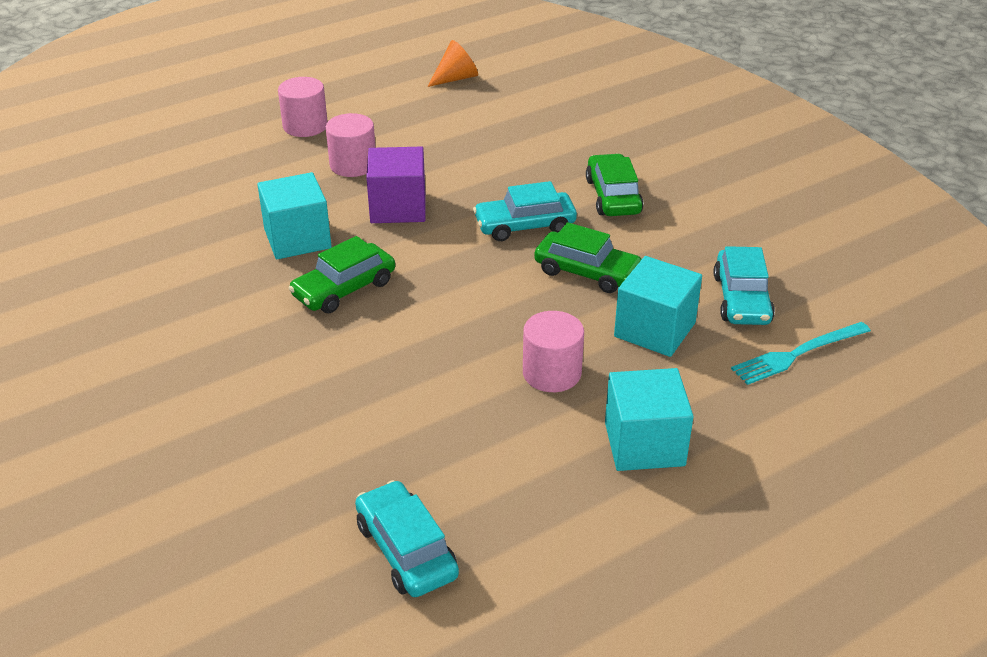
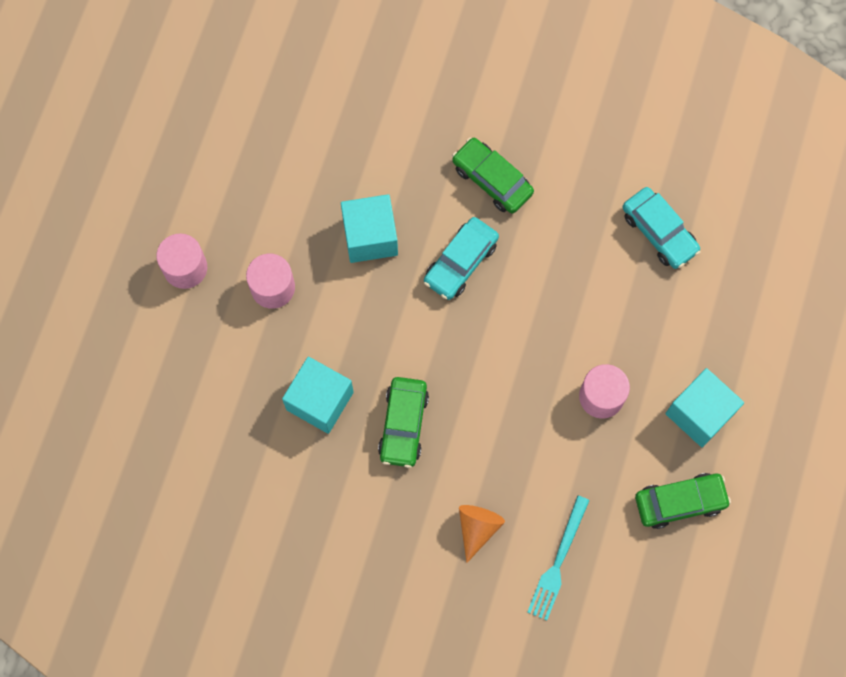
camera: 40 degrees left, 35 degrees up
(398, 207) = (355, 311): purple cube -> none
(406, 550) = (641, 596): turquoise car -> none
(456, 78) = (239, 109): orange cone -> orange cone (477, 528)
(587, 272) = (543, 281): green car -> green car (680, 502)
(654, 330) = (630, 306): turquoise cube -> turquoise cube (370, 236)
(797, 354) = (728, 262): turquoise fork -> turquoise fork (558, 562)

